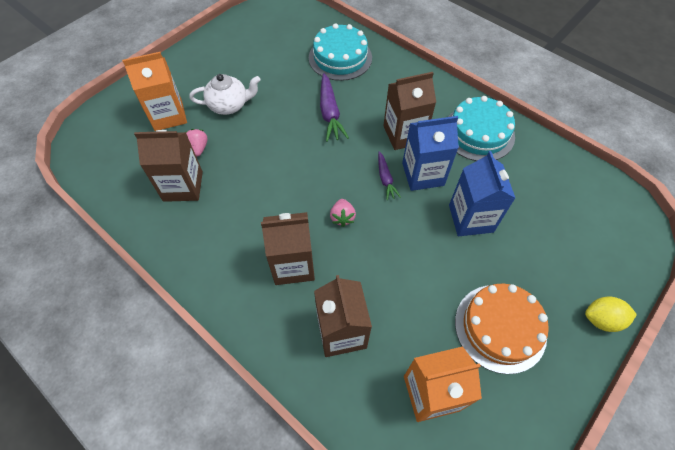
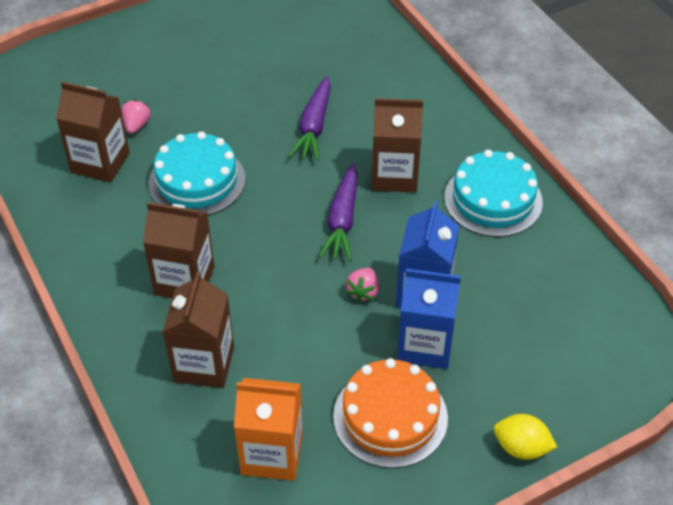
camera: 20 degrees right, 10 degrees down
(168, 116) = (119, 80): orange carton -> none
(229, 105) = (195, 86): white teapot -> none
(340, 57) = (362, 62): turquoise cake -> turquoise cake (197, 181)
(342, 217) = (267, 247): pink strawberry -> pink strawberry (363, 292)
(385, 179) = (342, 220): purple carrot -> purple carrot, size x1.66
(423, 174) = (392, 227): blue carton -> blue carton (425, 345)

